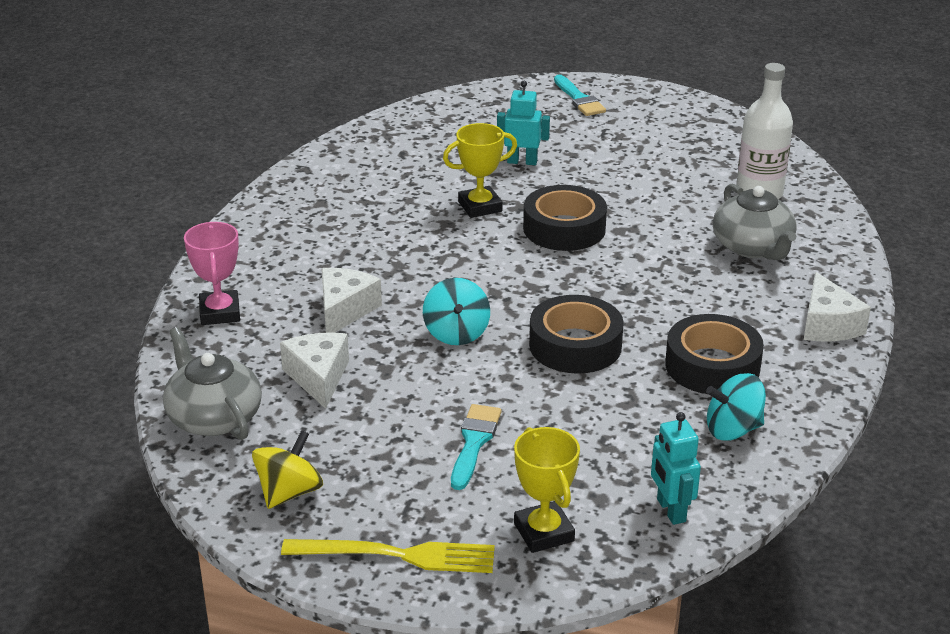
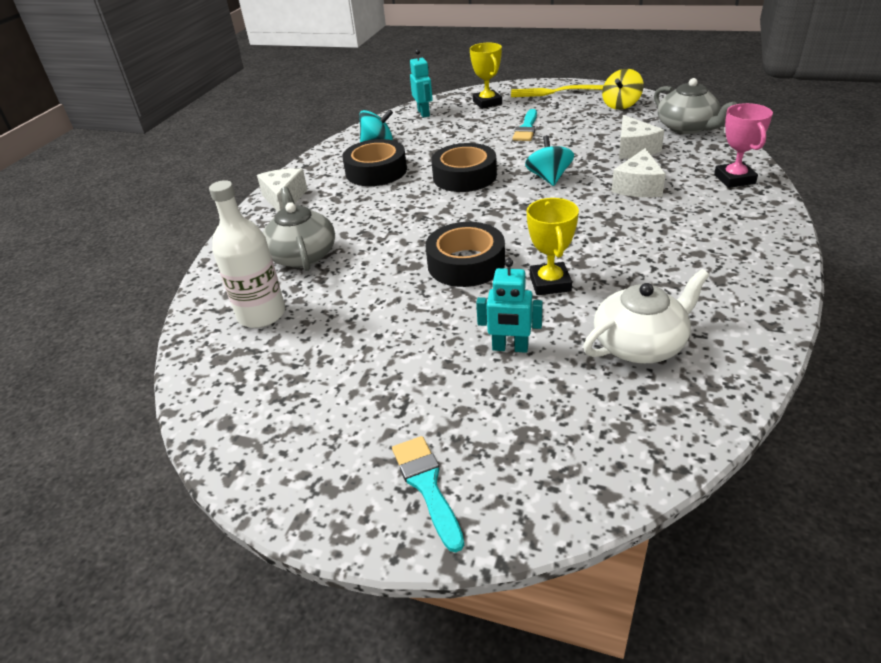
camera: 175 degrees left, 5 degrees up
(415, 160) = (640, 344): none -> white teapot
(480, 207) = (550, 283): yellow trophy -> yellow trophy turned 75 degrees counterclockwise

